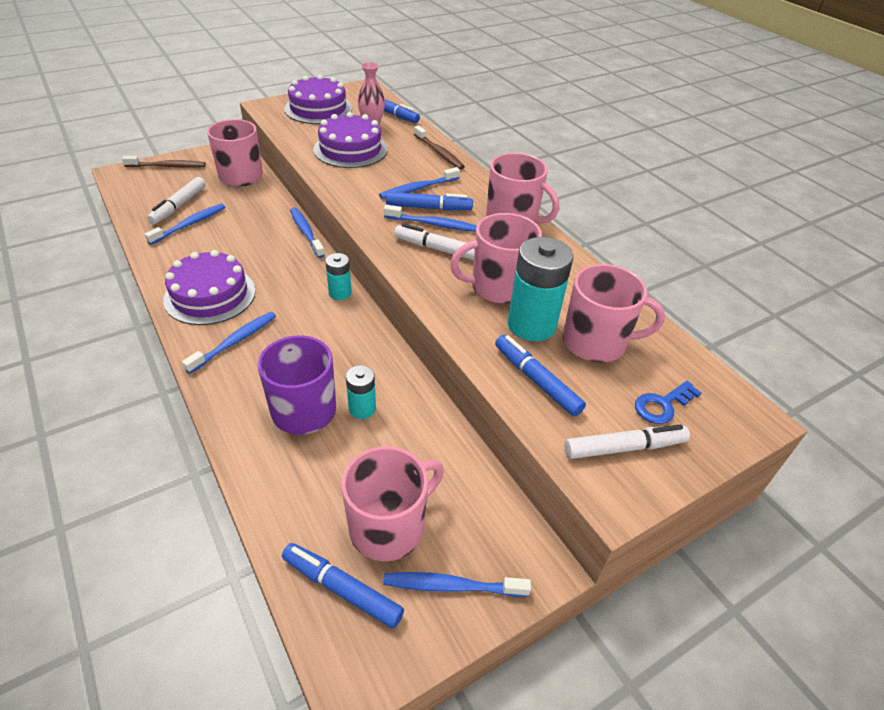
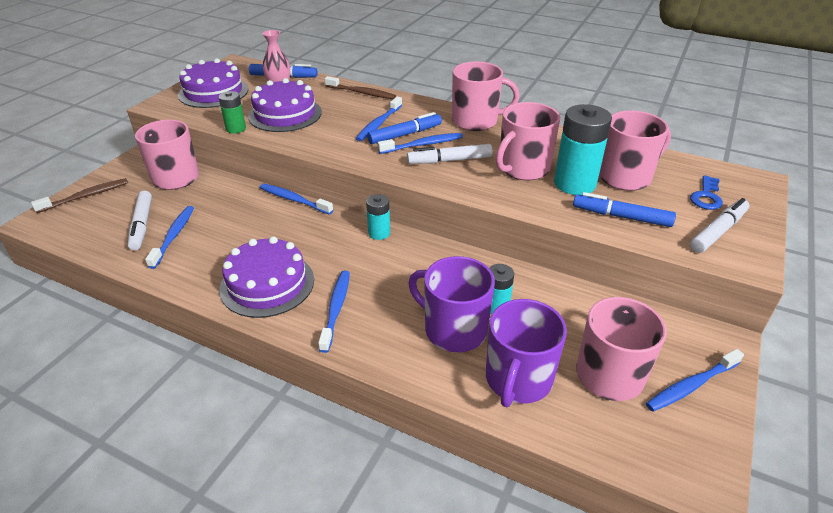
camera: 30 degrees left, 5 degrees down
(297, 148) = (236, 129): none -> green battery
(303, 483) = (518, 380): none -> purple mug
(342, 589) = (629, 432): blue marker -> none

